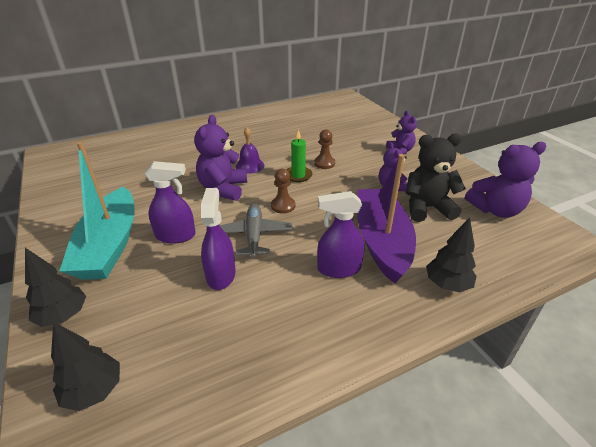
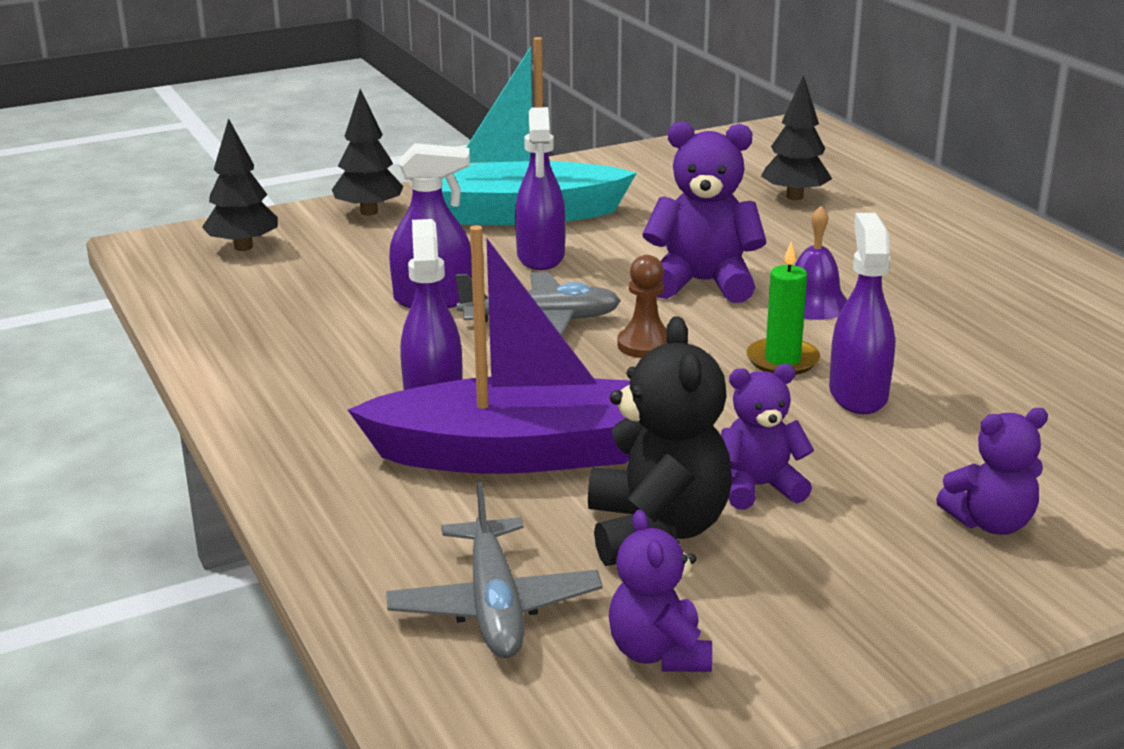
camera: 90 degrees right, 10 degrees down
(324, 163) = (858, 394): brown pawn -> purple spray bottle
(447, 284) = (367, 518): black tree -> black tree (794, 197)
(490, 245) = (494, 606): none -> grey plane
(495, 210) = (659, 653): purple teddy bear -> purple teddy bear, size x0.63

